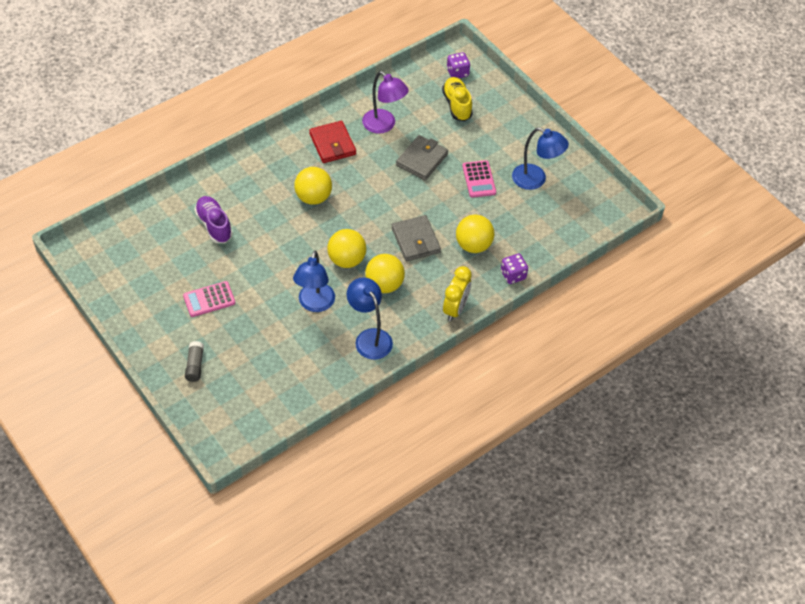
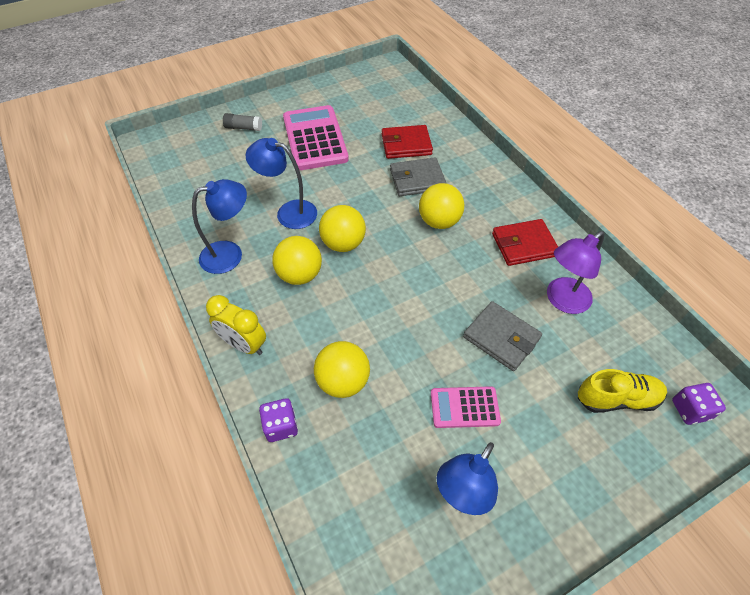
camera: 100 degrees right, 0 degrees up
(209, 299) = (315, 138): pink calculator -> pink calculator, size x1.86
(214, 225) = (406, 145): purple shoe -> red wallet
(415, 240) = (361, 314): grey wallet -> grey wallet (417, 180)

